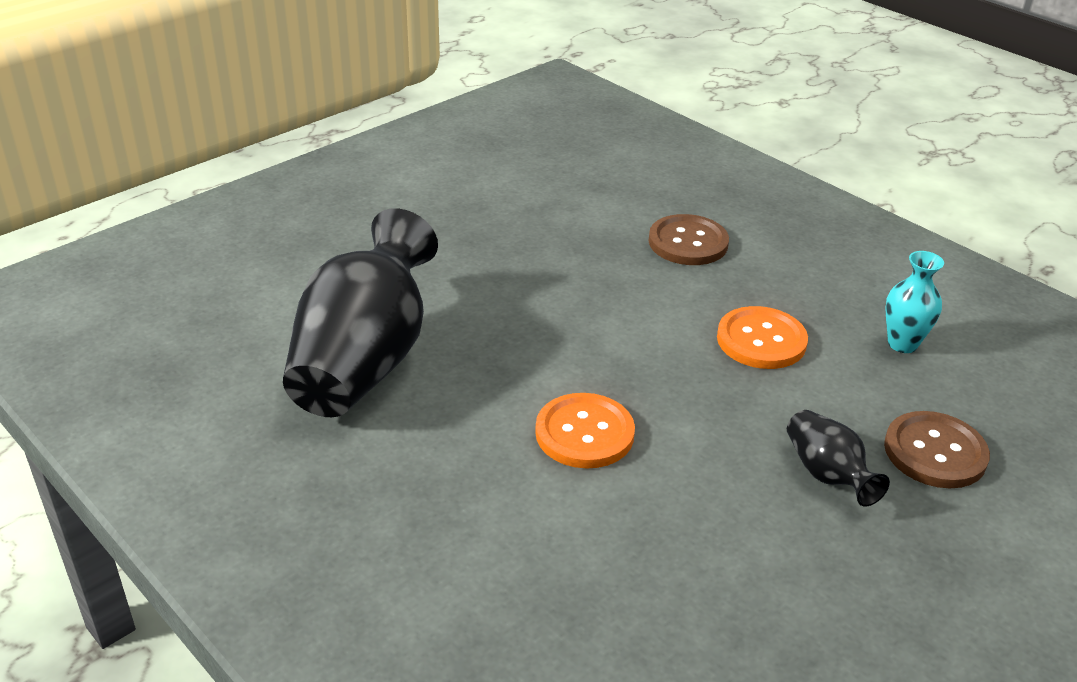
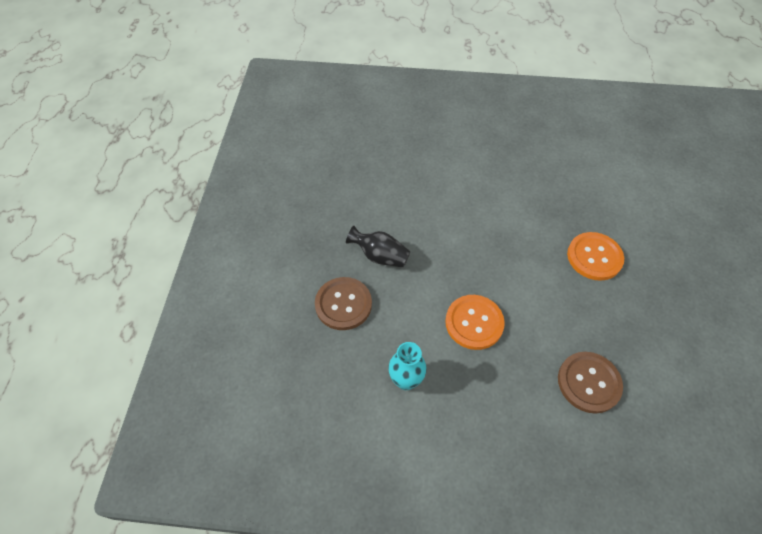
camera: 140 degrees right, 20 degrees up
(364, 360) = (604, 179): black vase -> none
(584, 433) = (487, 207): orange button -> orange button (594, 257)

